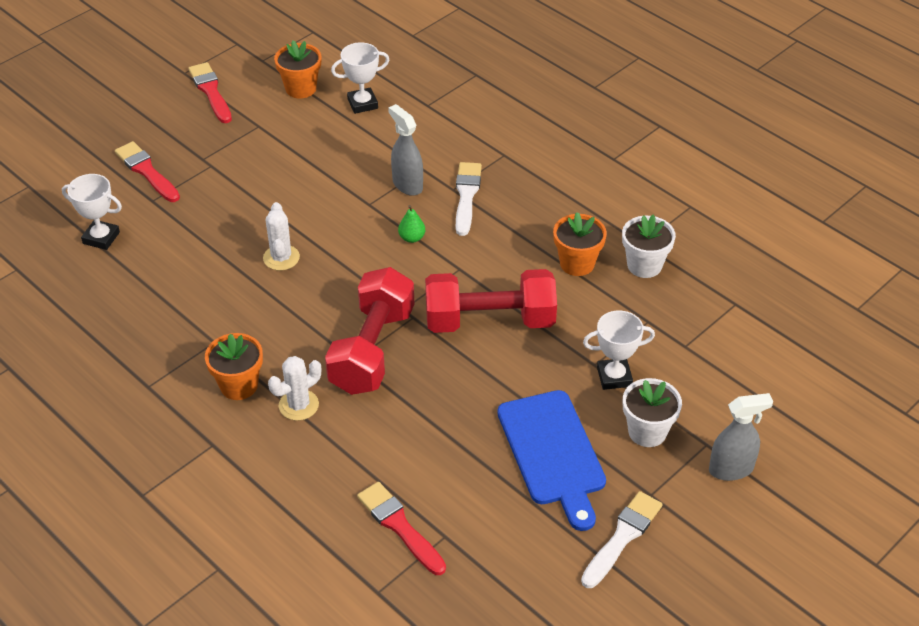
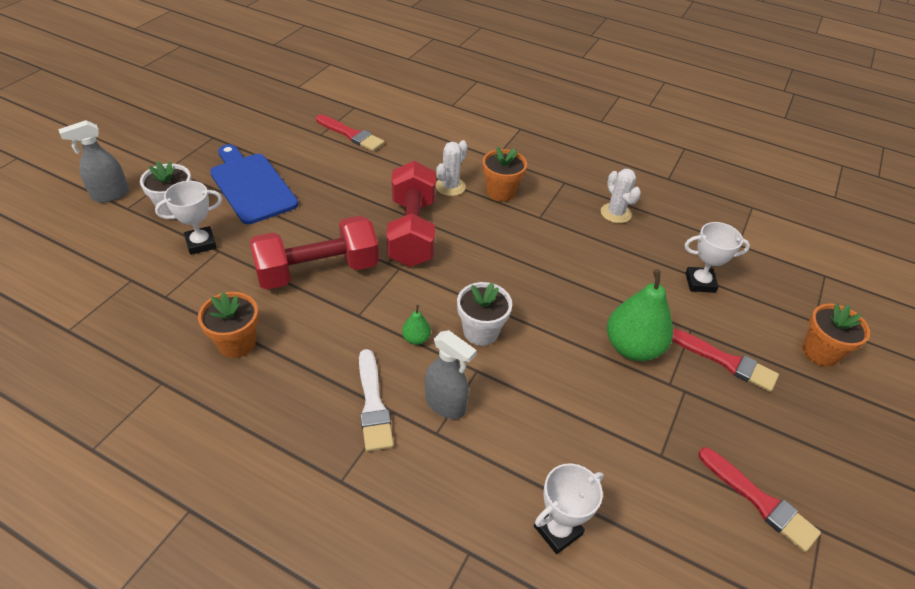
camera: 160 degrees right, 0 degrees up
(219, 196) = (632, 347): none -> green pear
(281, 258) = (530, 294): white cactus -> white cactus (615, 213)
(301, 88) = (654, 539): orange flower pot -> orange flower pot (820, 352)
(622, 537) = (199, 148): white brush -> none
(644, 265) = (162, 355): white flower pot -> white flower pot (481, 332)

